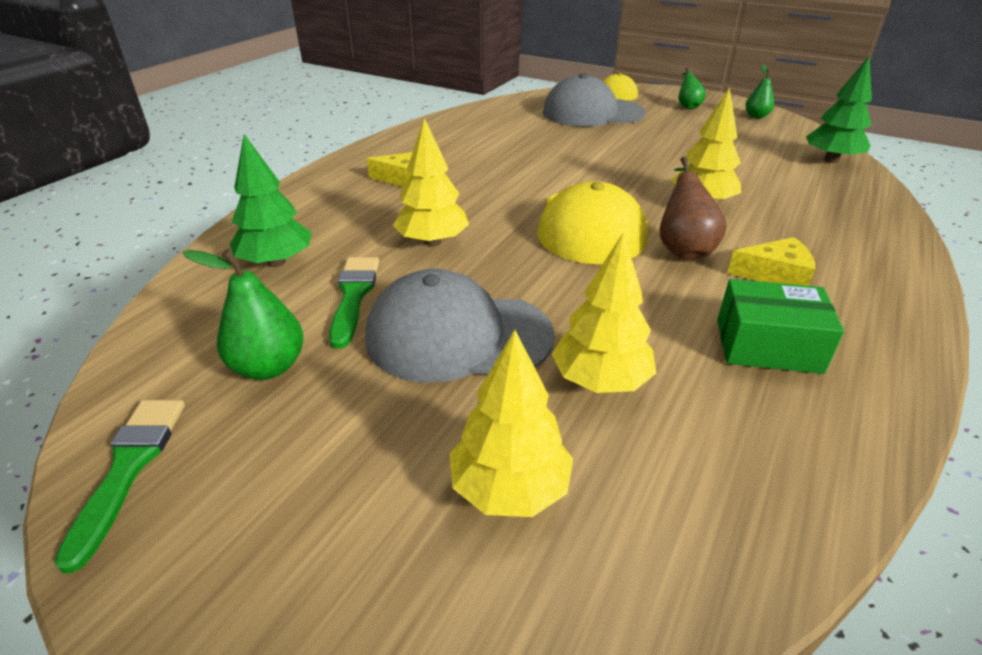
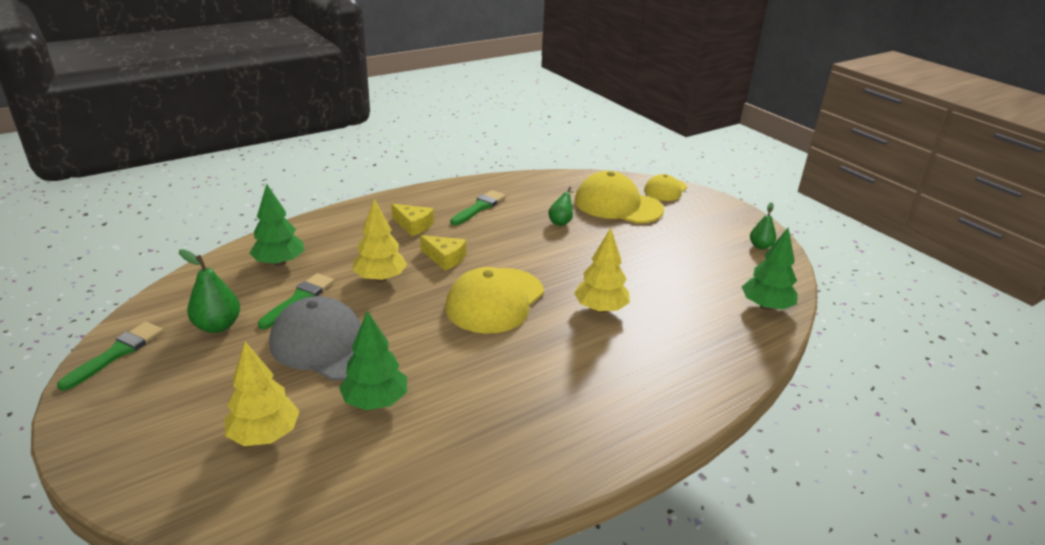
camera: 25 degrees right, 5 degrees down
(458, 146) = (479, 207): none -> green brush
(592, 113) = (617, 205): grey cap -> yellow cap
(600, 380) = (375, 401): yellow tree -> green tree
(683, 248) = (537, 338): brown pear -> none
(687, 106) = (710, 219): green pear -> green pear (561, 222)
(768, 346) = (502, 422): green box -> none
(775, 274) = (576, 379): yellow cheese -> yellow cheese (445, 258)

